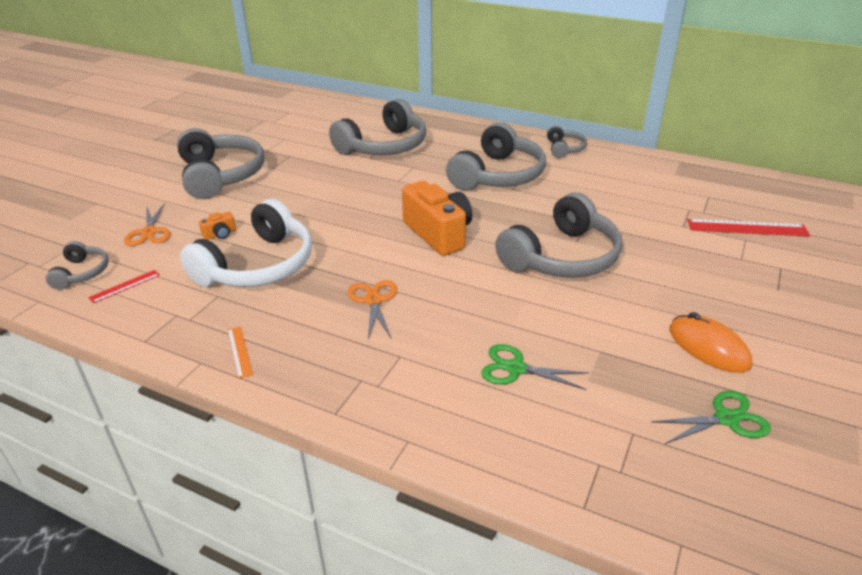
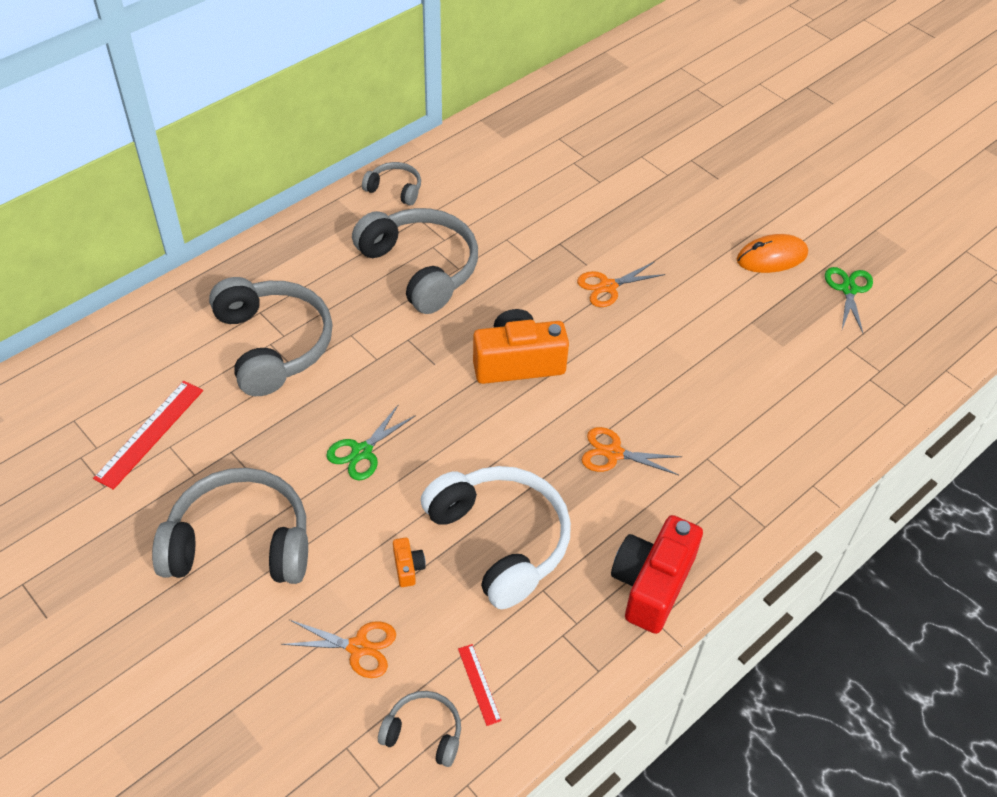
camera: 70 degrees left, 15 degrees up
(239, 351) = (651, 584): orange ruler -> red camera
(516, 368) = (753, 384): green scissors -> green scissors (362, 452)
(561, 257) = (608, 286): grey headphones -> orange scissors
(747, 228) = (624, 144): red ruler -> red ruler (150, 433)

